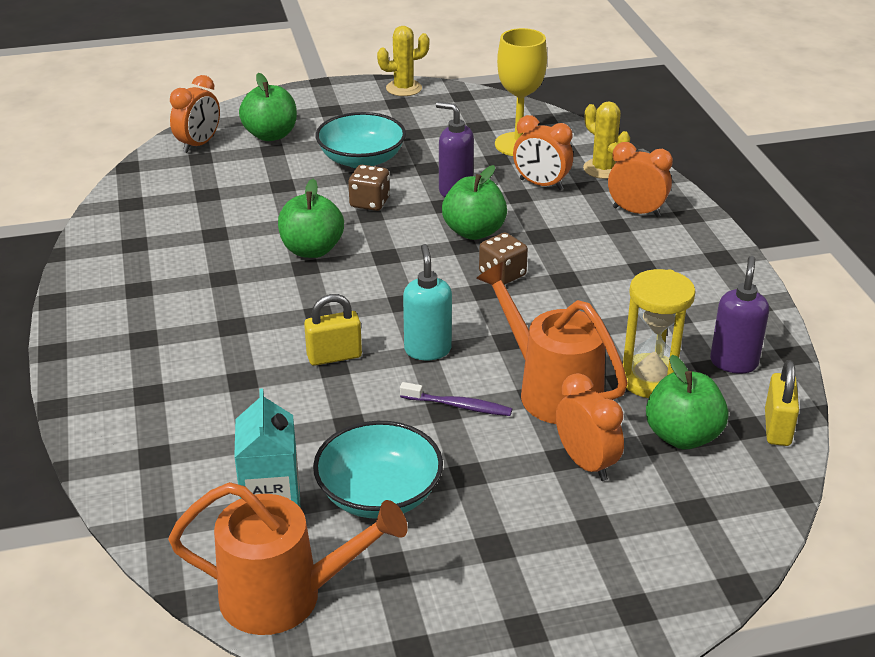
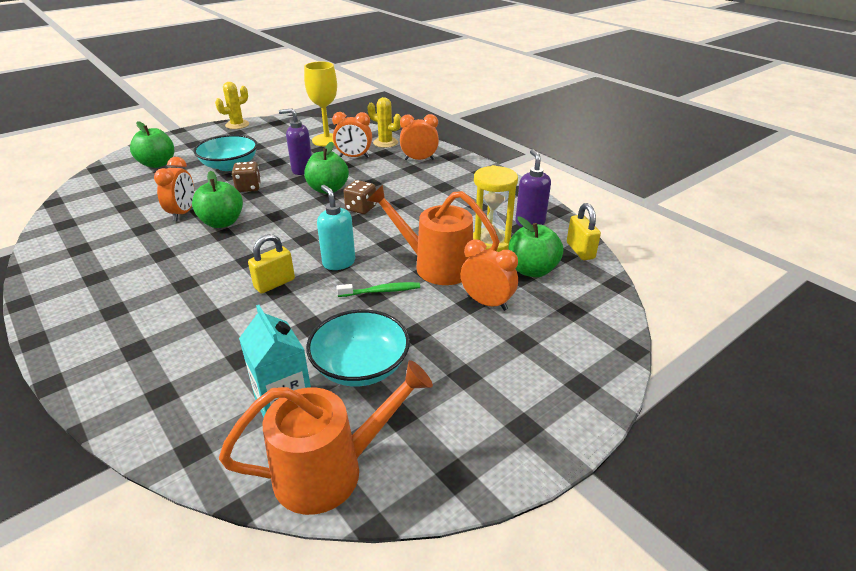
camera: 25 degrees left, 0 degrees up
(199, 144) = (105, 179): orange clock -> orange clock (183, 213)
(459, 406) = (381, 291): purple toothbrush -> green toothbrush

